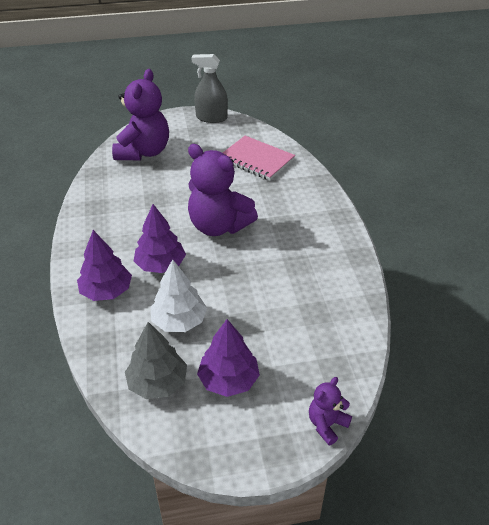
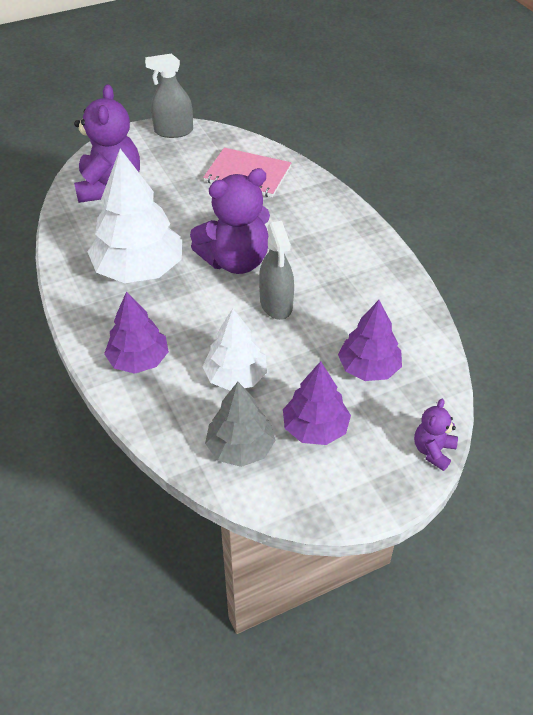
camera: 15 degrees left, 5 degrees up
(138, 219) = (139, 269): none -> white tree
(160, 265) = (188, 318): purple tree -> purple tree (369, 368)
(219, 226) = (236, 261): purple teddy bear -> purple teddy bear turned 45 degrees counterclockwise
(238, 267) = (276, 304): none -> grey spray bottle

